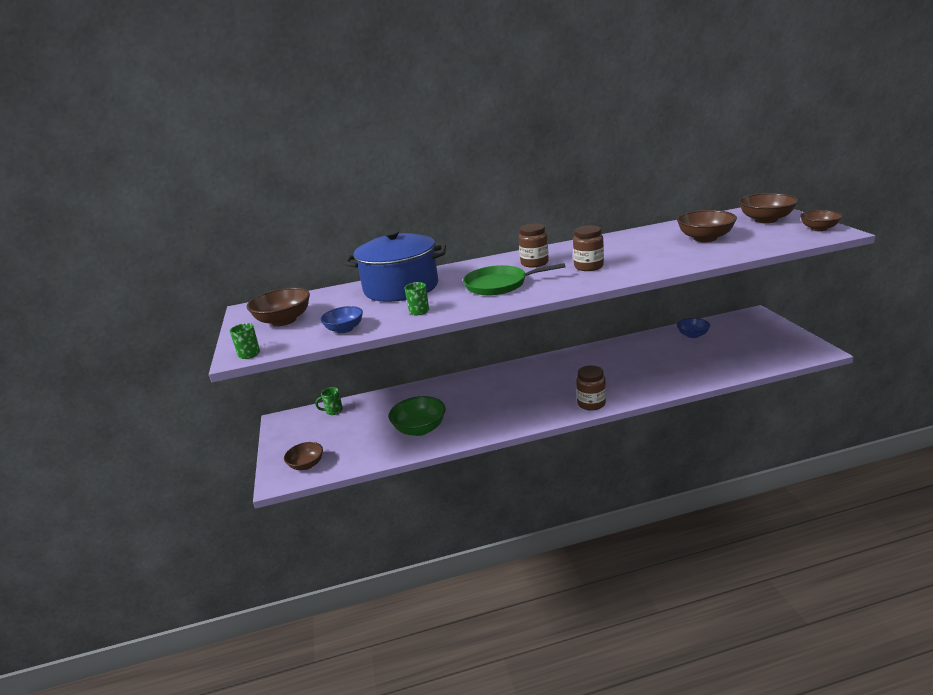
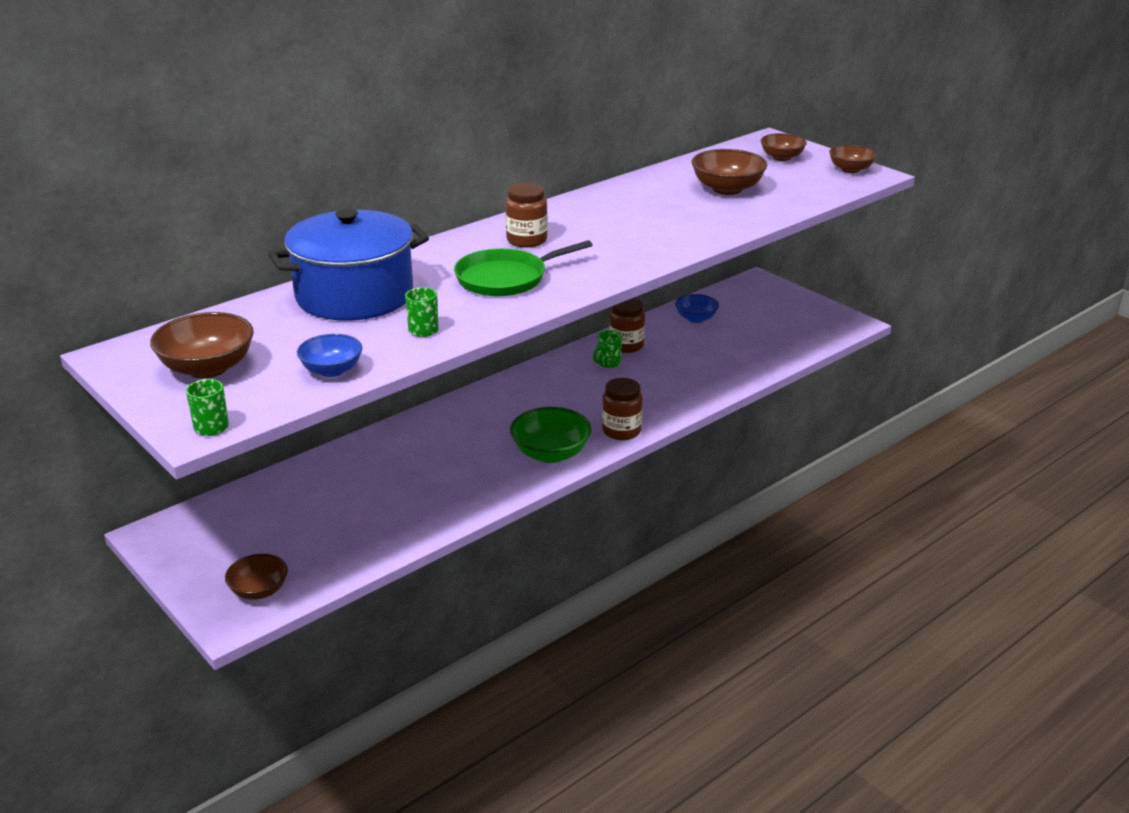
camera: 30 degrees left, 5 degrees up
(333, 411) = (235, 505): green mug -> green mug (608, 363)
(420, 429) = (402, 506): green bowl -> green bowl (550, 454)
(588, 267) = (608, 241): brown jar -> brown jar (626, 346)
(765, 220) = (782, 157): brown bowl -> brown bowl, size x0.65

